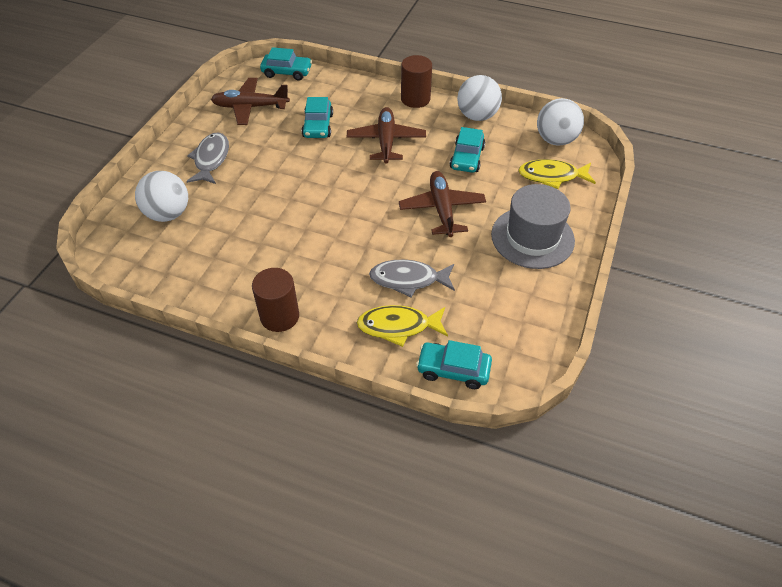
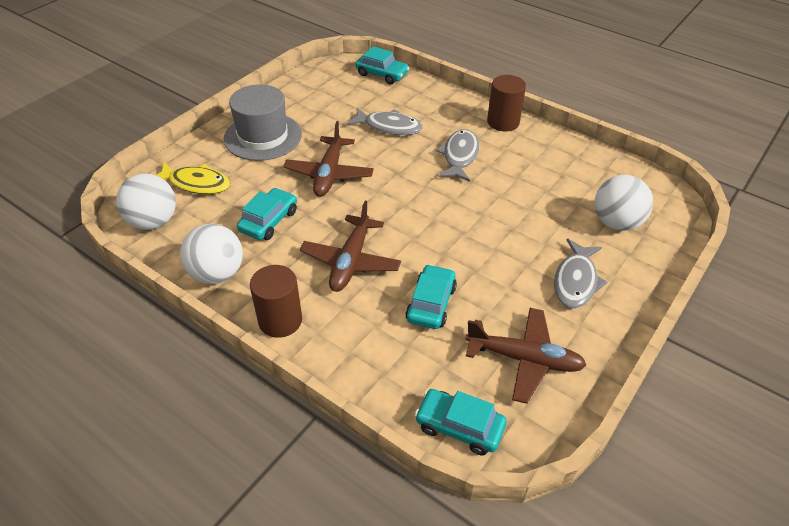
camera: 165 degrees left, 5 degrees down
(321, 256) = (459, 156): none -> grey fish
(398, 326) = (410, 101): yellow fish -> none

